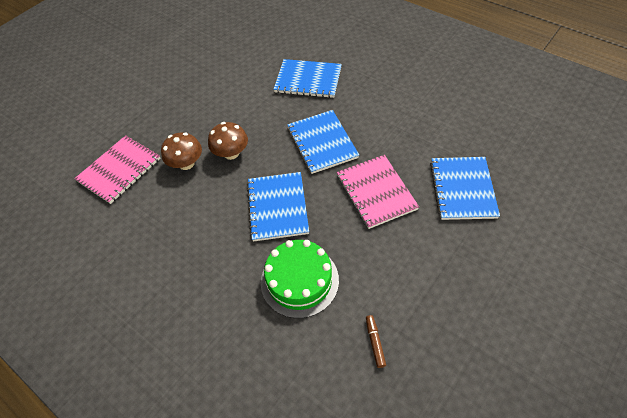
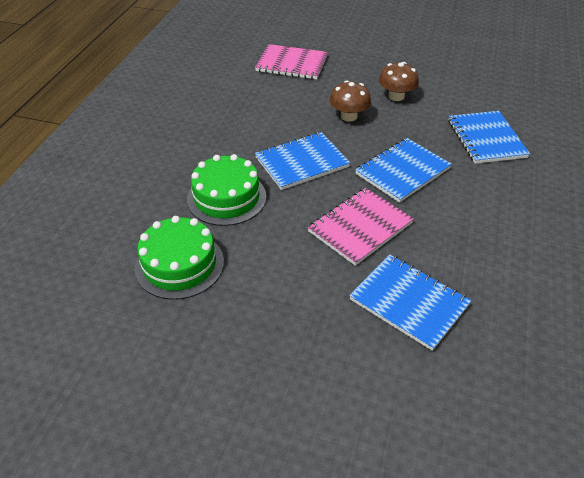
camera: 65 degrees right, 10 degrees down
(186, 163) = (320, 95): brown mushroom -> brown mushroom (396, 96)
(375, 342) = (179, 264): brown marker -> green cake
(462, 189) = (409, 302): blue notebook -> blue notebook turned 60 degrees clockwise

